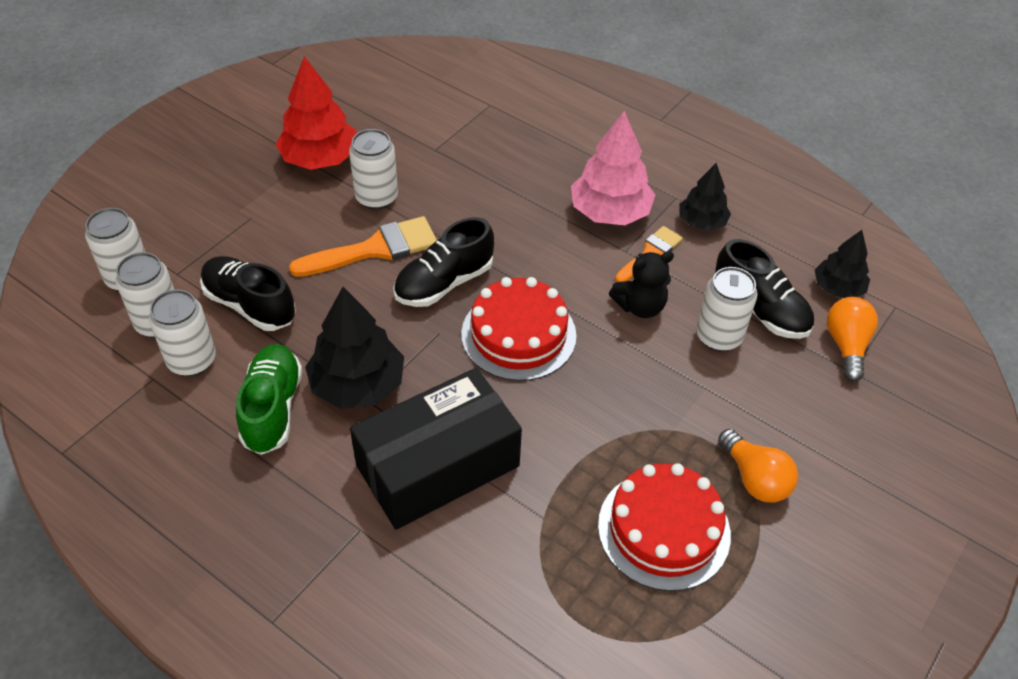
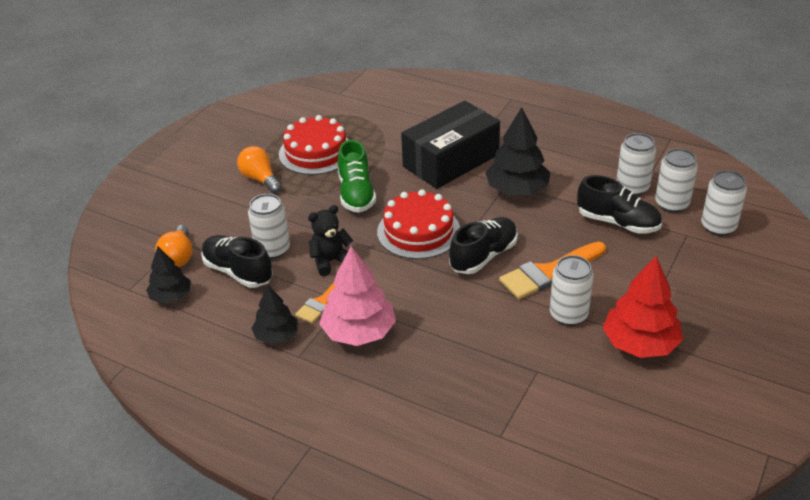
camera: 175 degrees right, 10 degrees down
(272, 409) = (563, 172): green shoe -> green shoe (356, 194)

